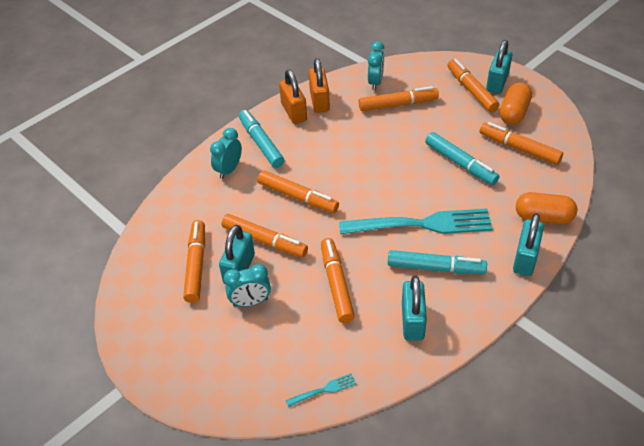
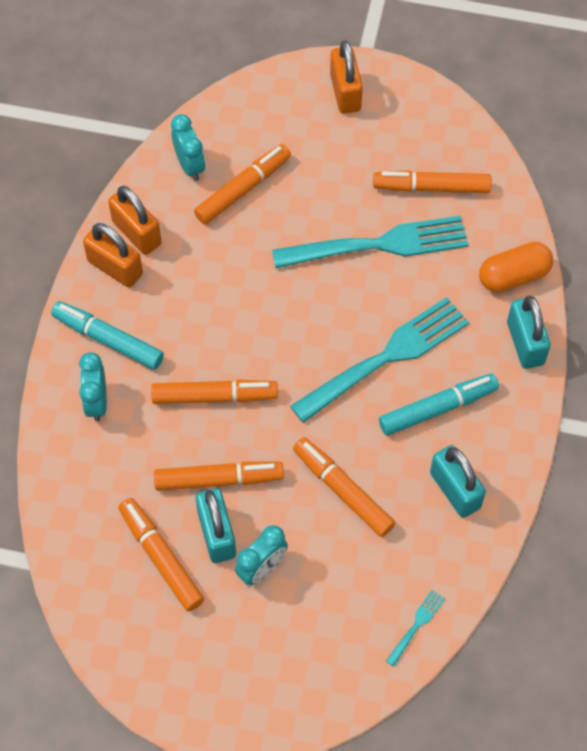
camera: 35 degrees left, 15 degrees up
(460, 163) = (377, 245): turquoise marker -> turquoise fork
(471, 90) = (321, 121): orange marker -> none
(497, 82) = (345, 92): turquoise padlock -> orange padlock
(514, 112) = (393, 133): orange capsule -> none

